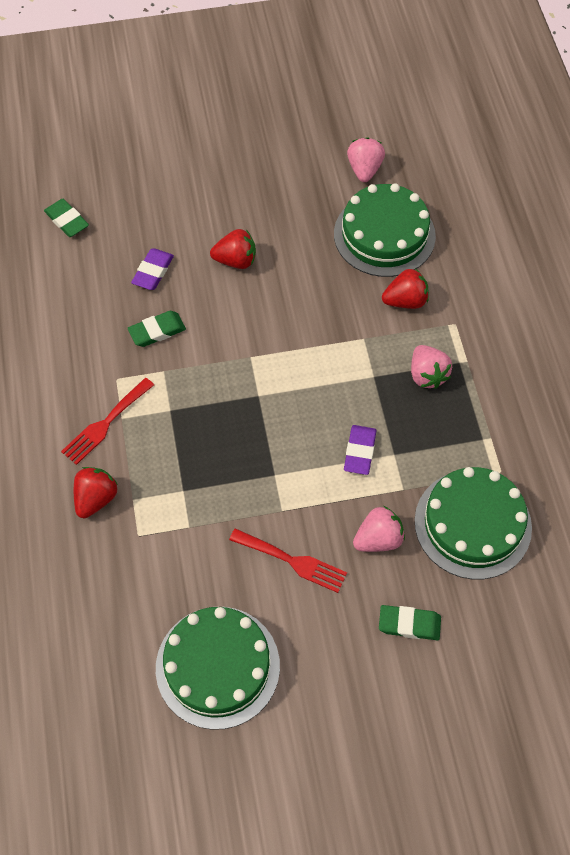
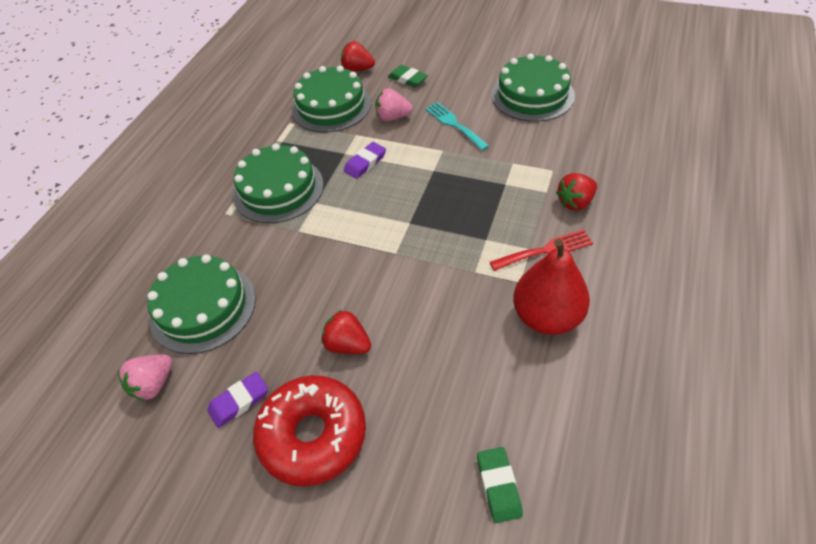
camera: 145 degrees left, 10 degrees down
(79, 356) = (547, 317): none -> red pear
(153, 271) = (434, 370): purple eraser -> purple eraser (239, 401)
(157, 331) = (462, 308): green eraser -> none
(216, 192) = (313, 435): none -> red donut
(293, 561) = (454, 124): red fork -> turquoise fork
(405, 301) = (242, 245): red strawberry -> red strawberry (358, 69)
(427, 375) = (278, 189): pink strawberry -> green cake

